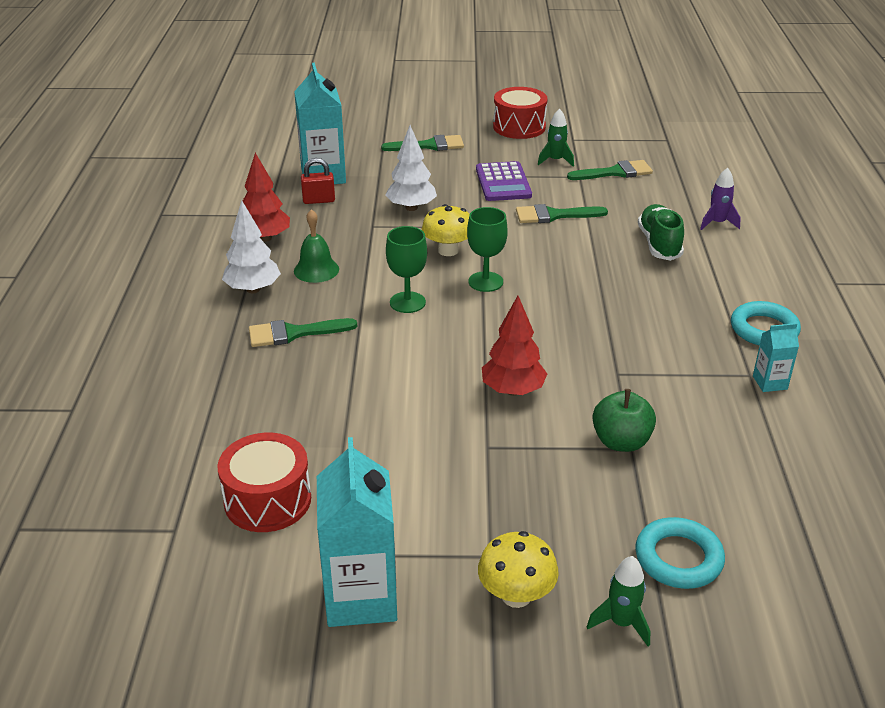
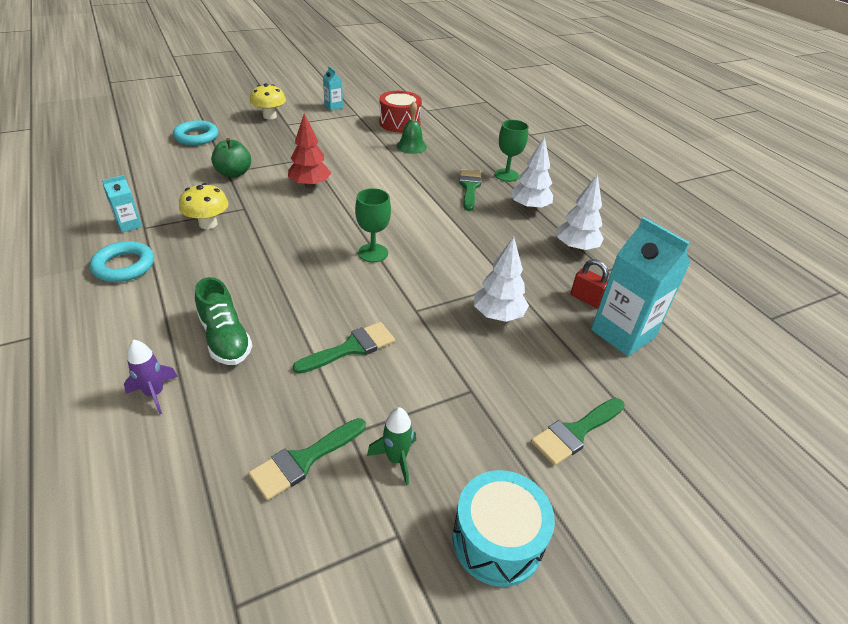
camera: 150 degrees right, 5 degrees up
(265, 238) = (576, 248): red tree -> white tree
(294, 333) = (469, 187): green brush -> green brush turned 45 degrees counterclockwise
(316, 270) = (506, 231): green bell -> green bell (411, 146)
(319, 200) = (586, 299): red padlock -> red padlock turned 75 degrees clockwise
(361, 597) = (333, 106): turquoise carton -> turquoise carton, size x0.49
(407, 302) = (418, 223): green goblet -> green goblet (506, 175)
(448, 250) = (424, 274): yellow mushroom -> yellow mushroom (208, 224)
(503, 182) = (436, 386): purple calculator -> none
(519, 127) = (497, 540): red drum -> turquoise drum
(621, 623) = (221, 116): green rocket -> none

